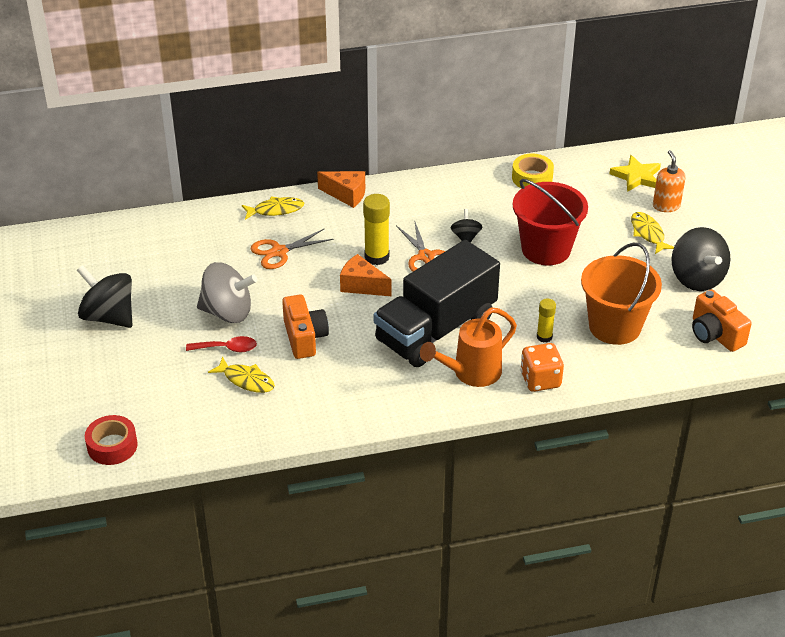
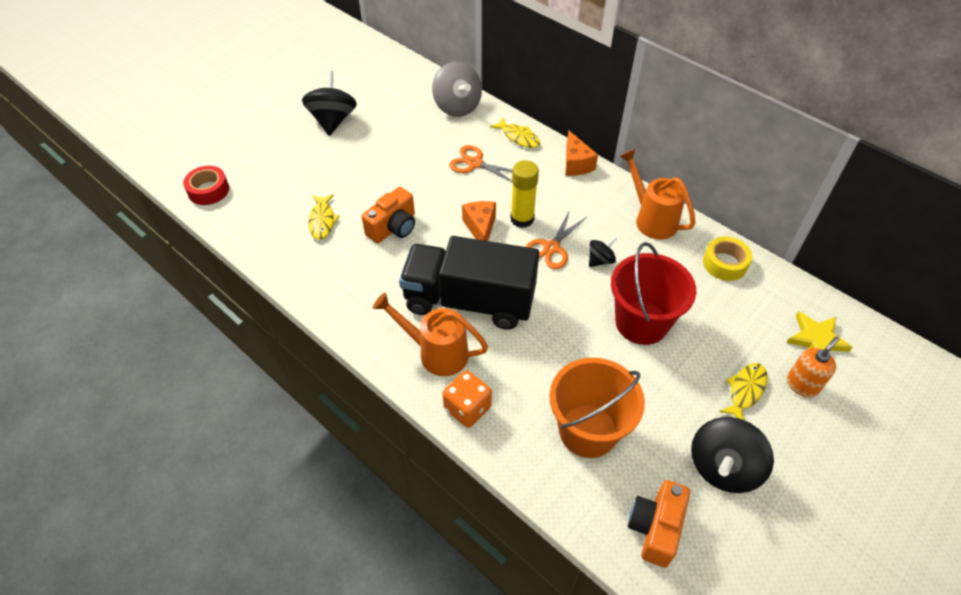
camera: 55 degrees right, 10 degrees up
(227, 312) = (386, 173): grey spinning top -> grey spinning top (457, 106)
(227, 348) = (348, 193): red spoon -> none
(451, 188) = (651, 219): none -> orange watering can
(544, 337) = (525, 382): yellow glue stick -> none

